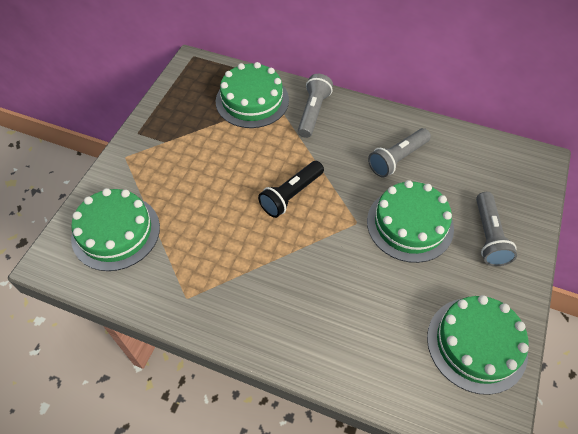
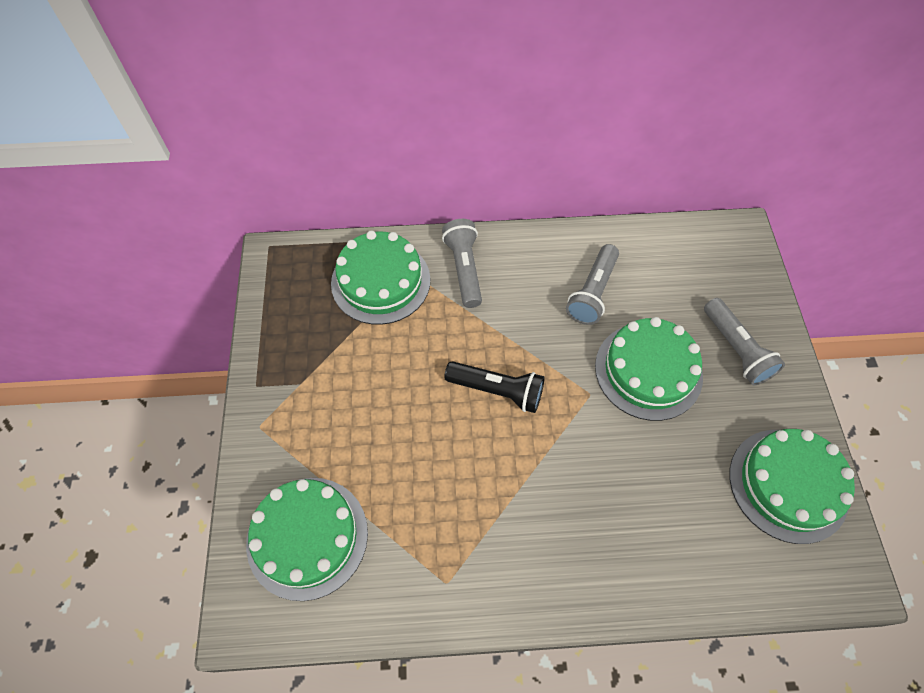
camera: 25 degrees left, 5 degrees up
(291, 195) = (497, 391): black flashlight -> black flashlight turned 90 degrees counterclockwise

